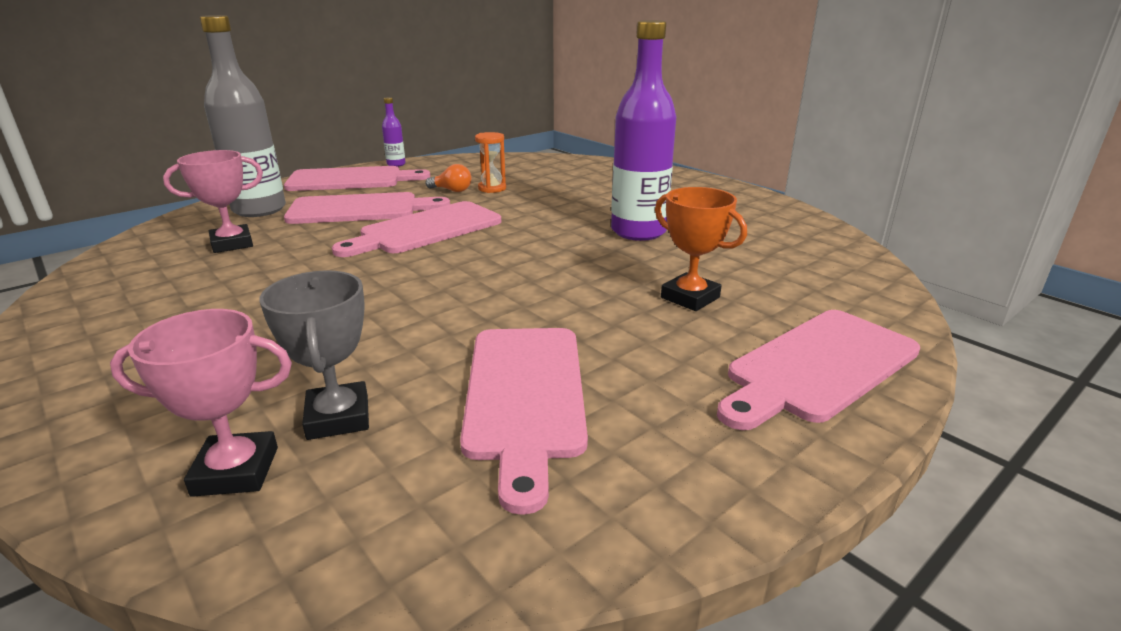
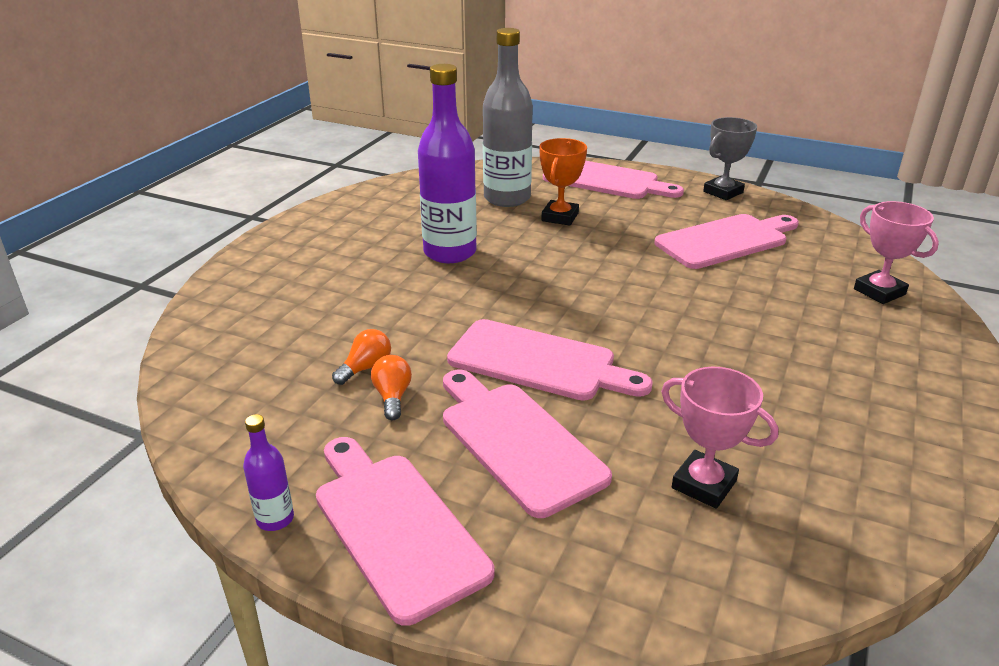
camera: 115 degrees left, 5 degrees up
(259, 209) = (593, 544): grey bottle -> grey bottle (507, 198)
(338, 417) = (813, 283): grey trophy -> grey trophy (723, 192)
(492, 188) = (366, 368): orange hourglass -> orange light bulb

